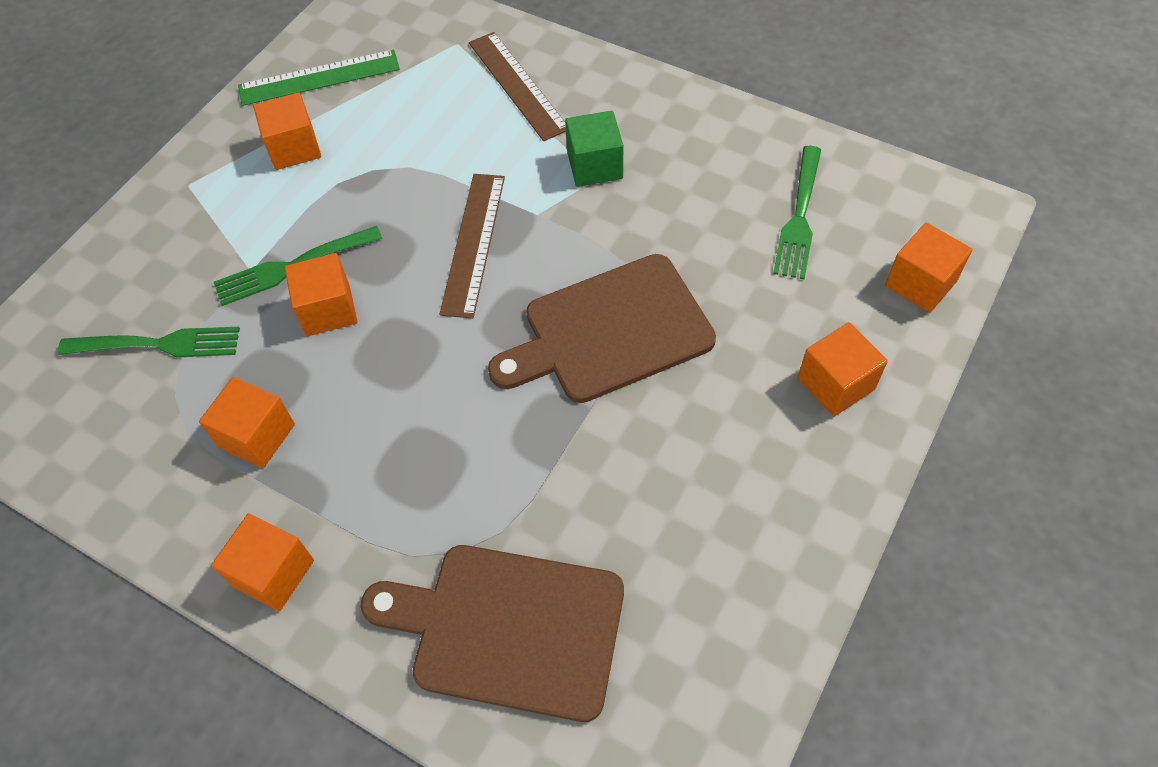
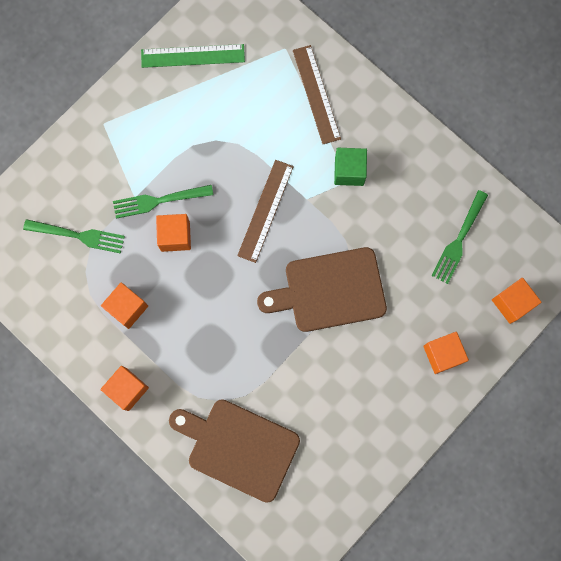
camera: 10 degrees right, 20 degrees up
(294, 148) = (170, 111): orange cube -> none

